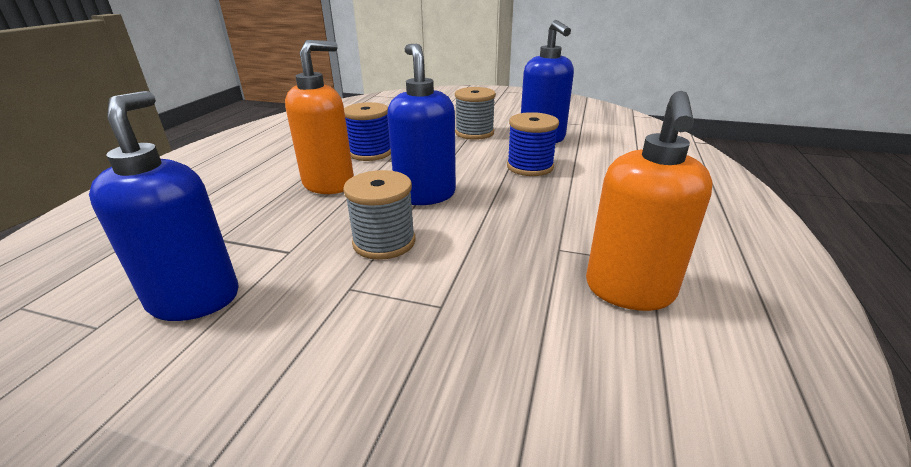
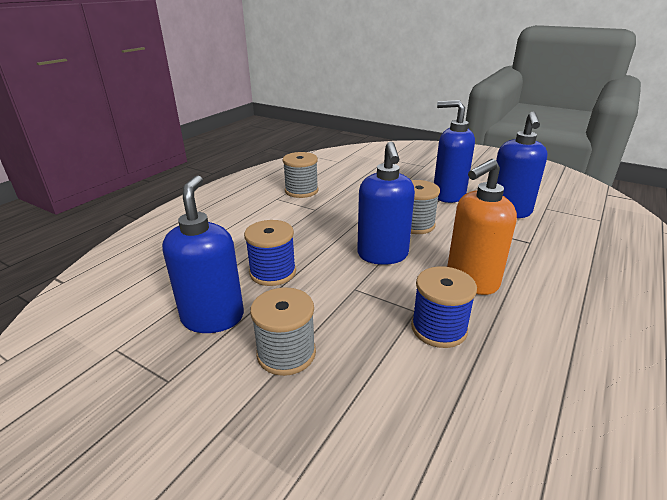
camera: 165 degrees left, 0 degrees up
(301, 333) = (448, 195): none -> blue soap dispenser
(629, 291) = (301, 191): orange soap dispenser -> grey spool

